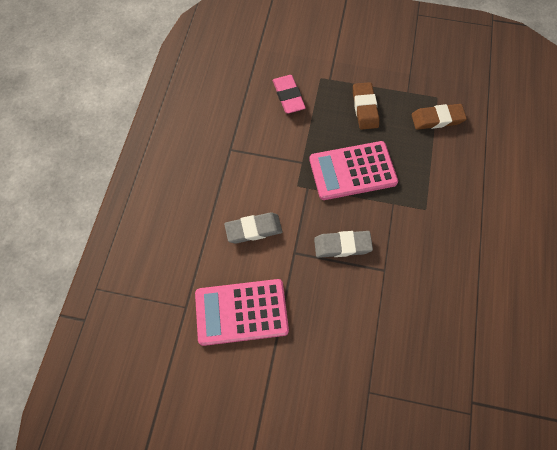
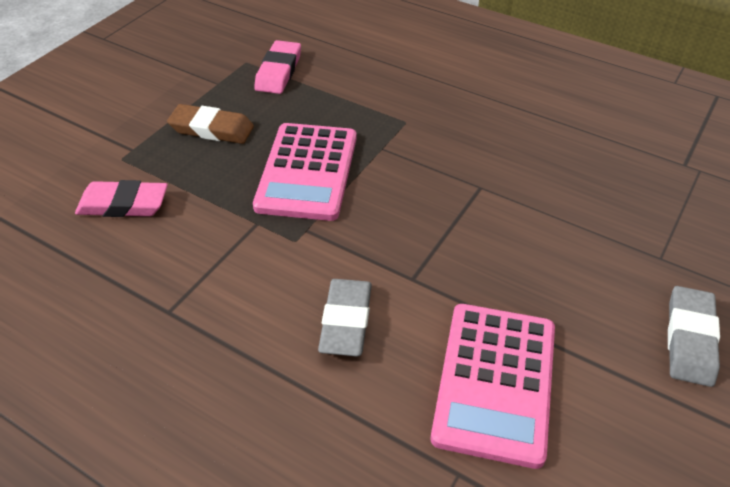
camera: 70 degrees left, 20 degrees down
(342, 246) = (424, 218): grey eraser -> grey eraser (690, 339)
(437, 119) = (279, 71): brown eraser -> pink eraser

